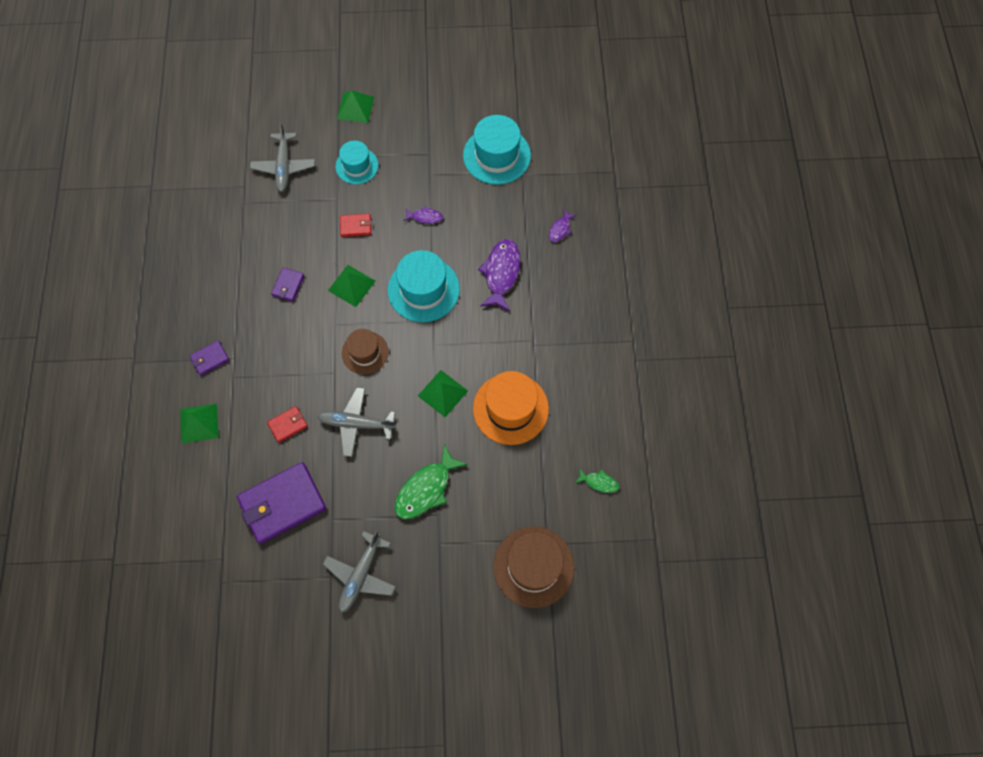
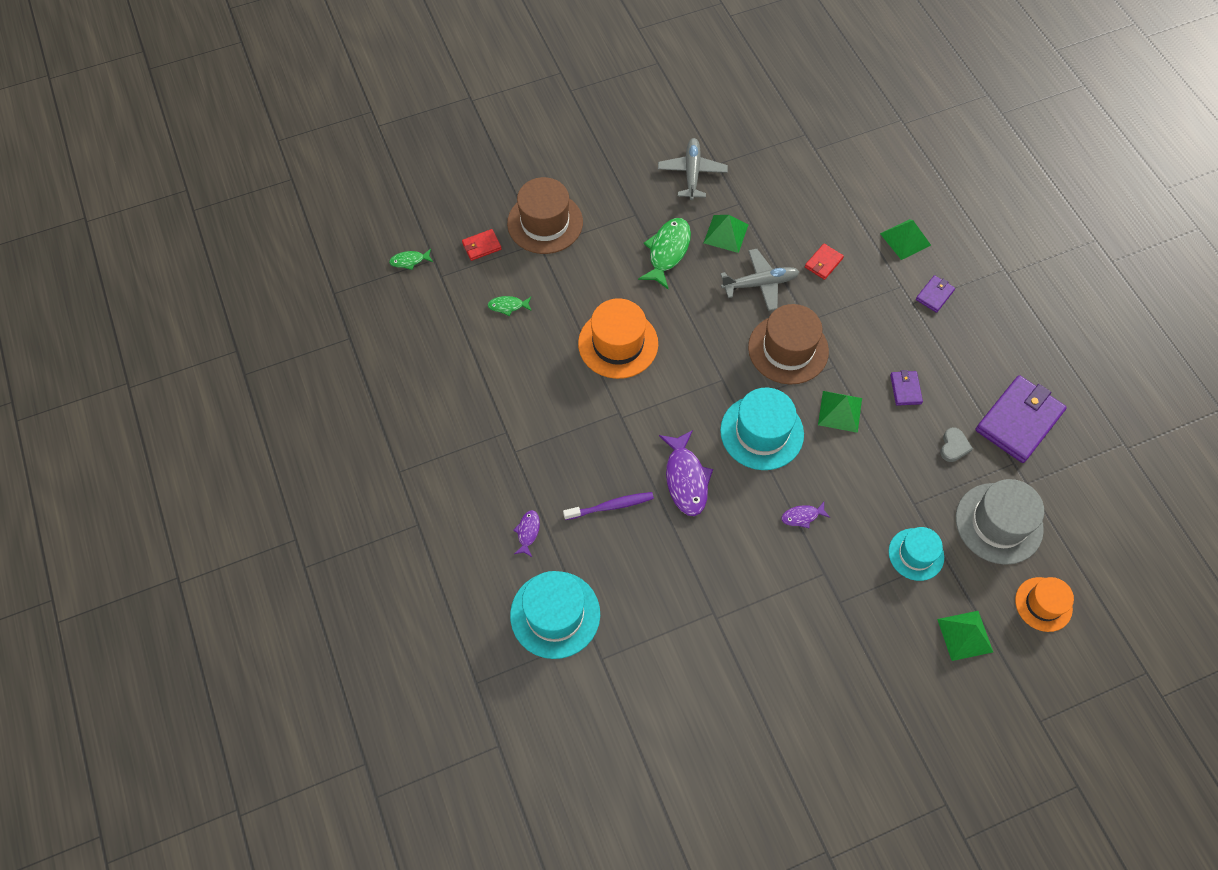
camera: 160 degrees right, 5 degrees down
(279, 229) = (954, 446): none -> grey heart
(282, 503) = (789, 202): purple wallet -> purple wallet (1018, 421)
(284, 166) = (999, 523): grey plane -> grey hat
(289, 108) = (1043, 604): none -> orange hat
(356, 226) = (873, 478): red wallet -> red wallet (481, 246)
(365, 352) = (788, 349): brown hat -> brown hat, size x1.59
(442, 393) = (691, 336): green pyramid -> green pyramid (726, 233)
(496, 155) = (756, 629): turquoise hat -> turquoise hat (555, 614)
(560, 229) = (640, 555): purple fish -> purple fish (528, 532)
(569, 271) = (611, 506): none -> purple toothbrush
(683, 569) = (409, 261): none -> green fish

